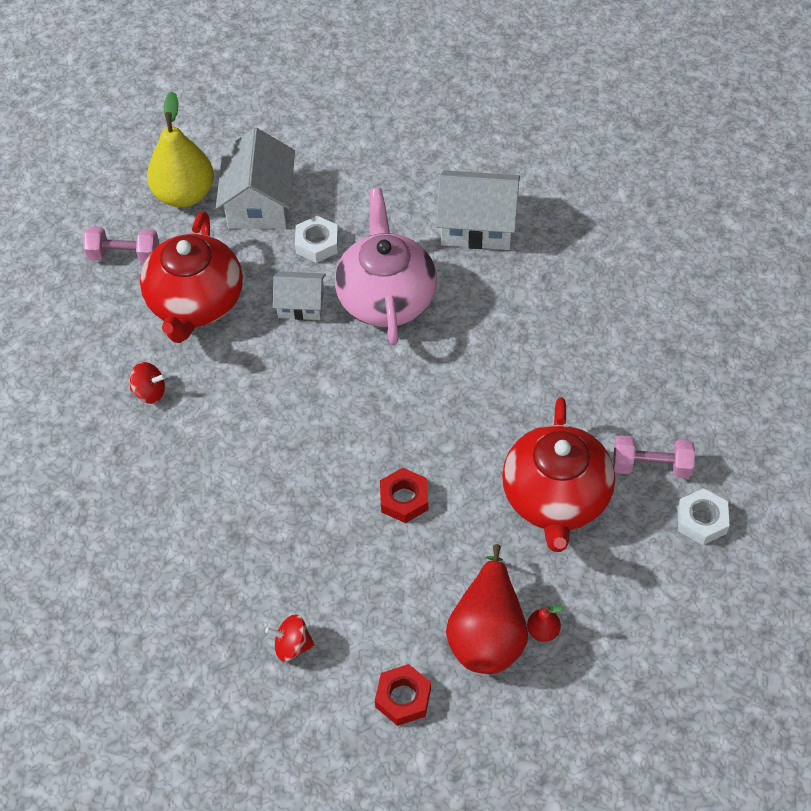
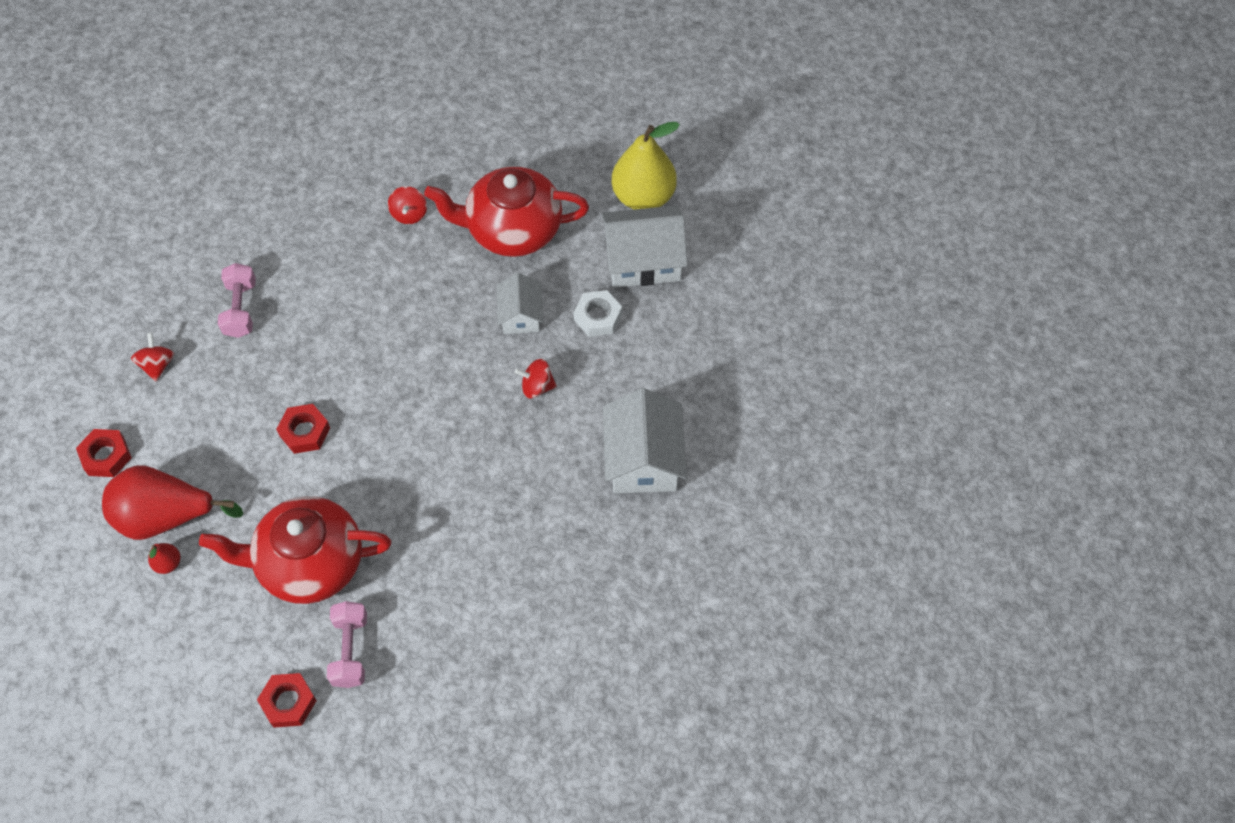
camera: 80 degrees right, 5 degrees up
(124, 255) = (562, 164): pink dumbbell -> pink dumbbell (241, 309)
(386, 298) = (537, 387): pink teapot -> red spinning top
(702, 520) = (288, 702): white nut -> red nut

